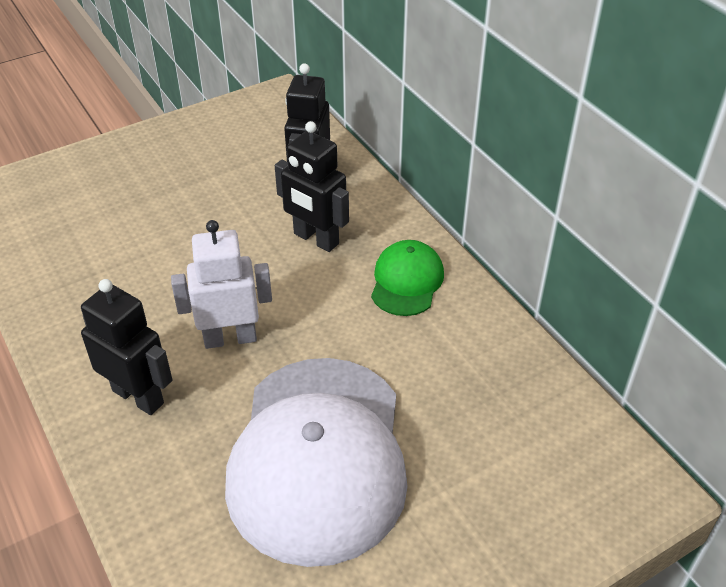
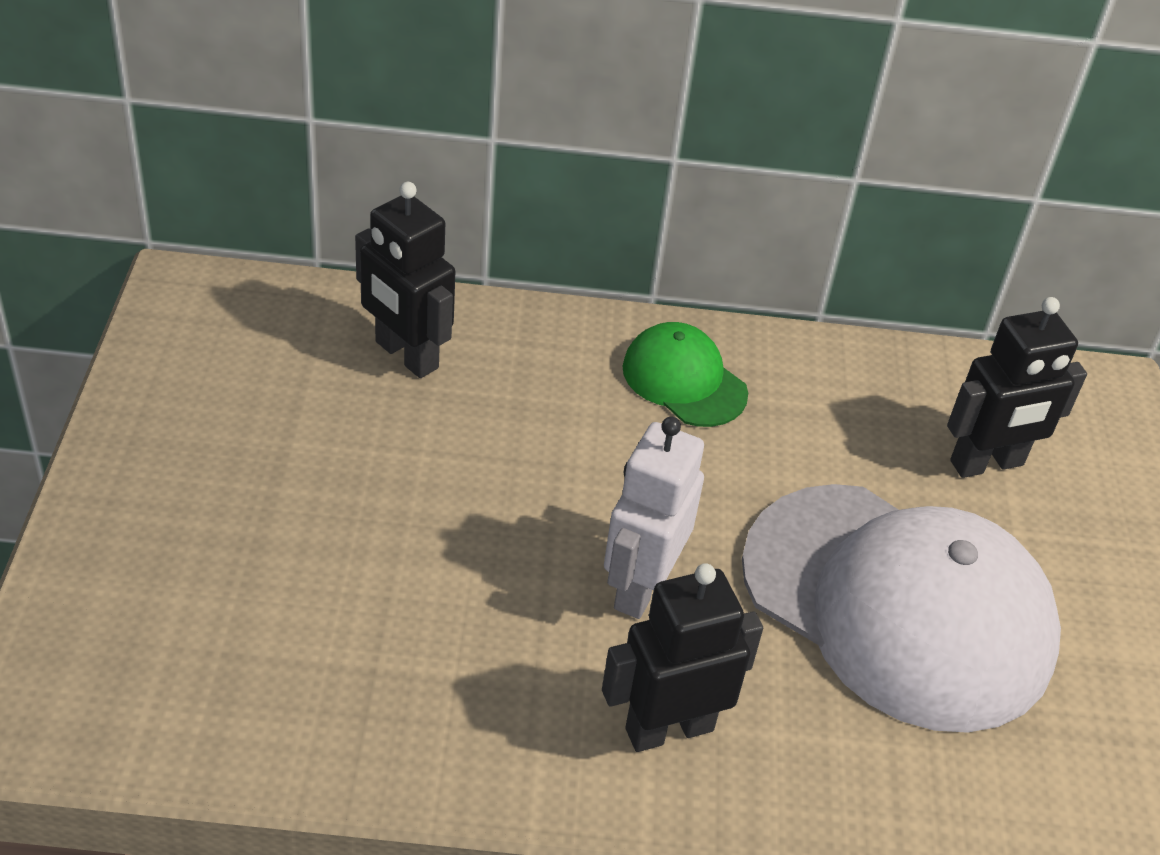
camera: 60 degrees left, 0 degrees up
(315, 239) = (532, 414): black robot -> black robot (987, 464)

